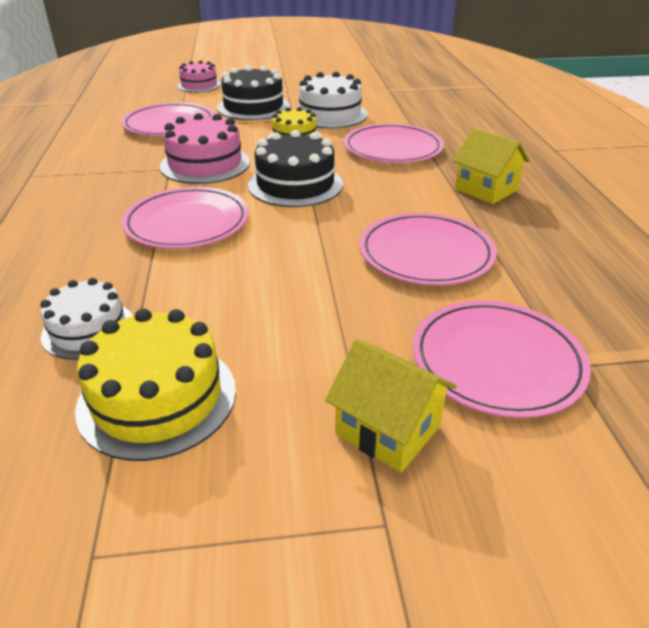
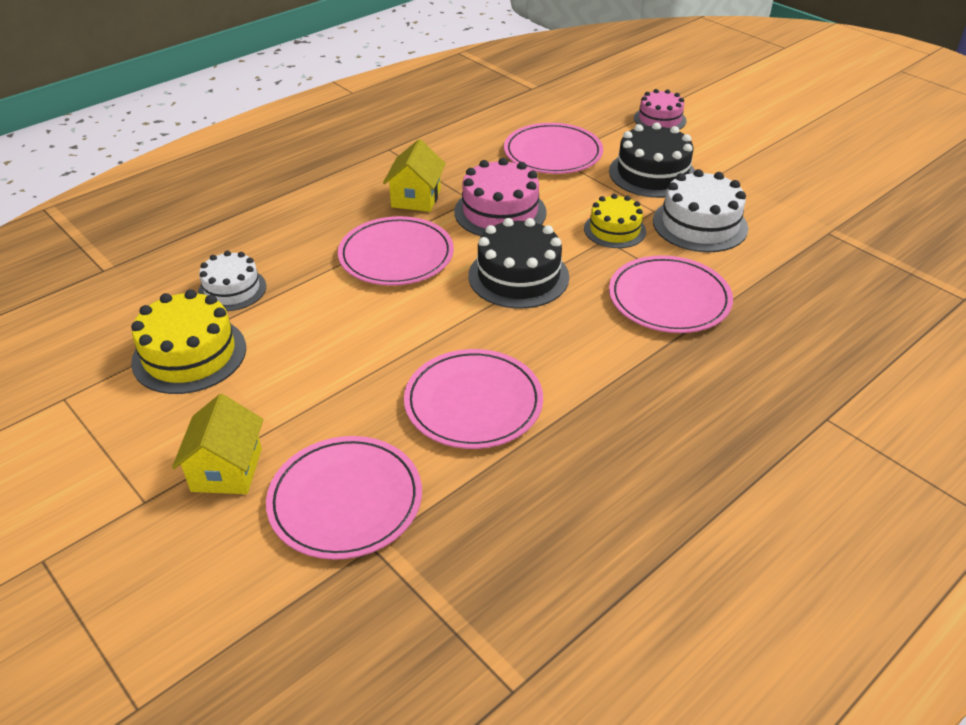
camera: 55 degrees right, 5 degrees up
(486, 190) = (646, 397): yellow house -> yellow house (416, 198)

